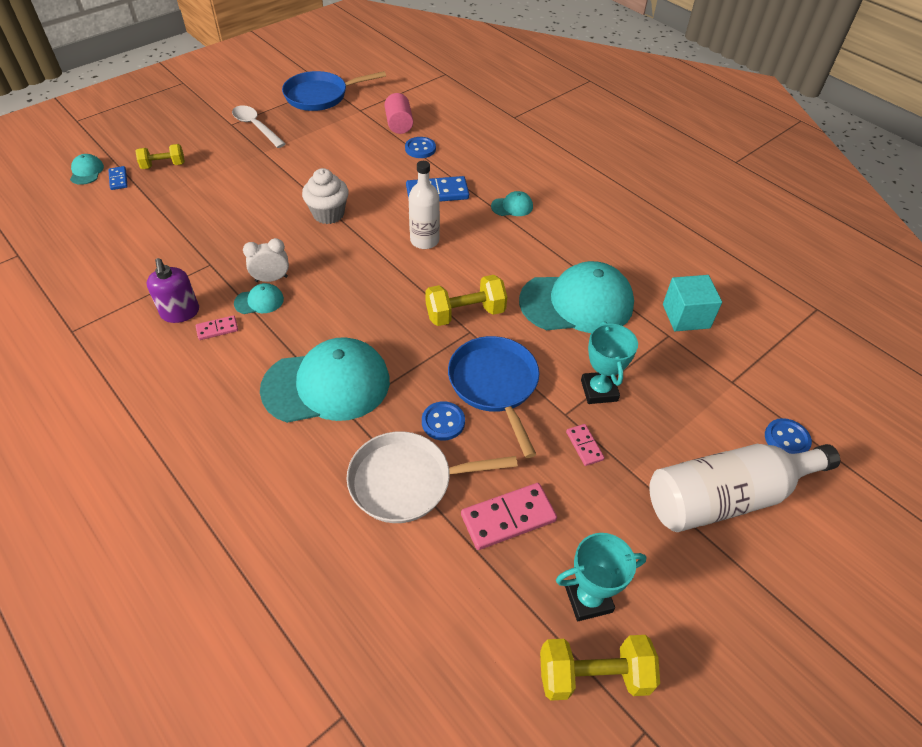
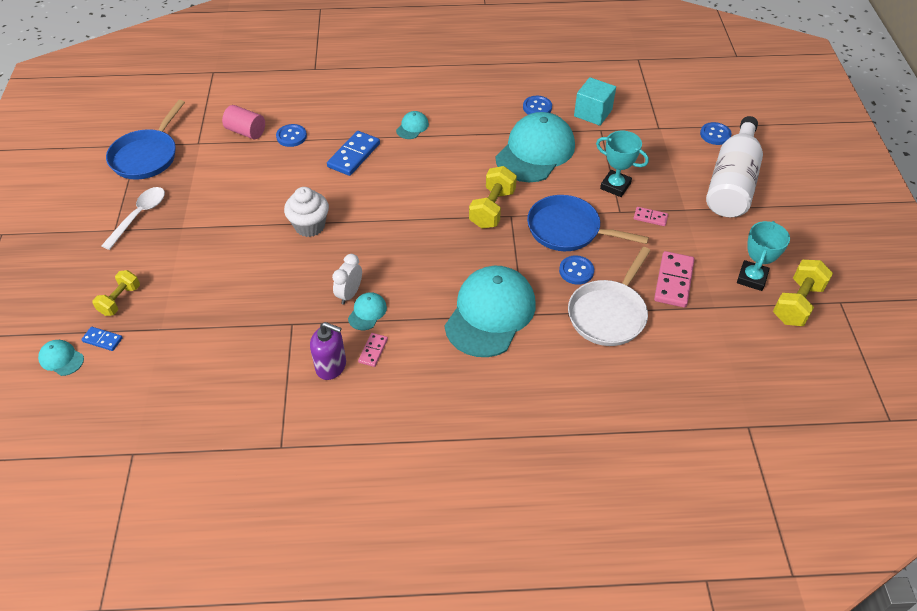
camera: 50 degrees left, 0 degrees up
(256, 127) = (139, 216): white spoon -> white spoon turned 120 degrees clockwise
(424, 240) = (398, 190): white bottle -> none
(640, 271) = (537, 107): none -> blue button

